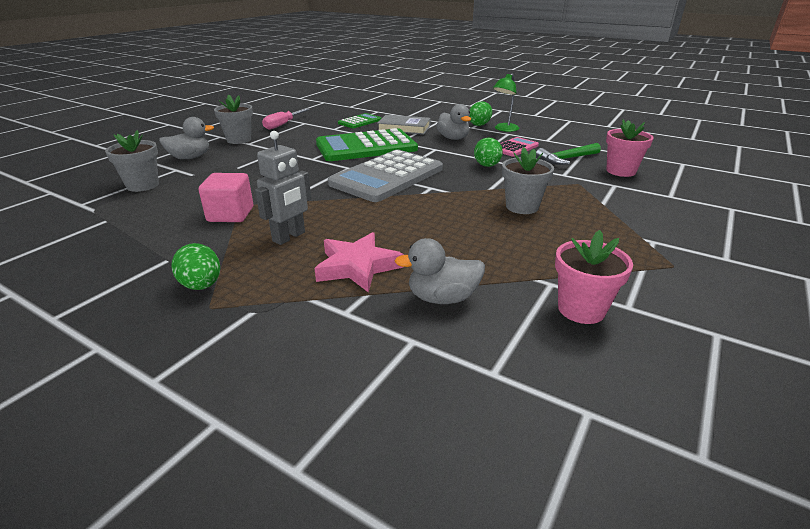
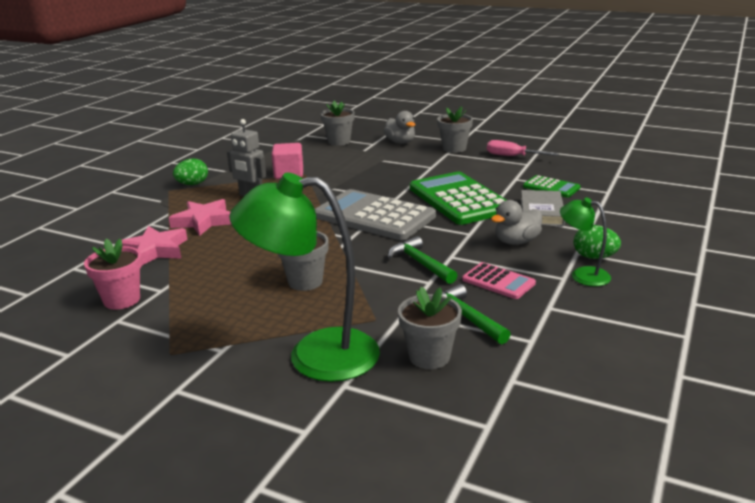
camera: 85 degrees right, 5 degrees down
(442, 298) = (155, 250): grey duck -> pink star
(487, 166) = (420, 263): green egg -> green hammer
(620, 171) = (429, 356): pink flower pot -> grey flower pot
(639, 204) = (315, 355): none -> green lamp

